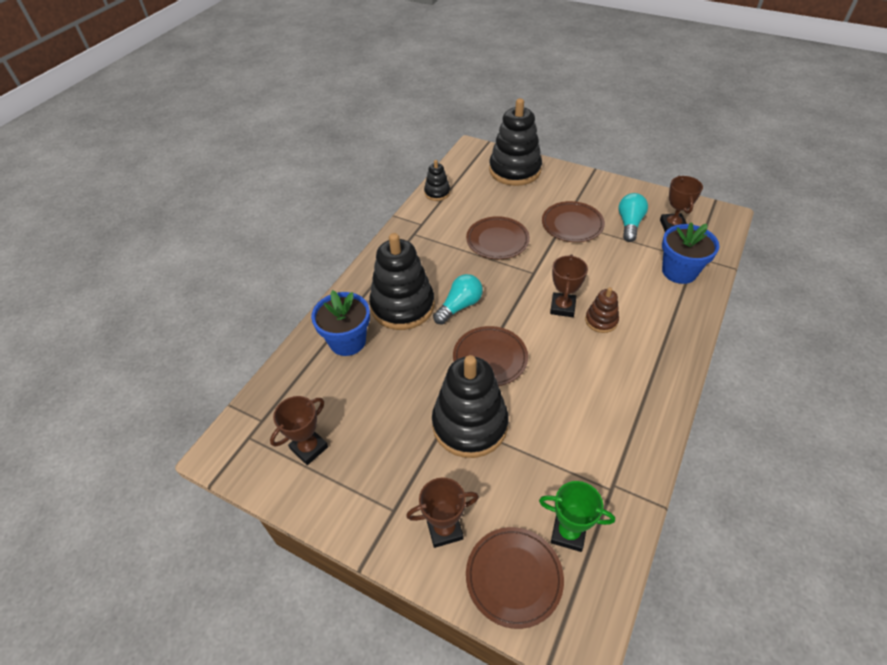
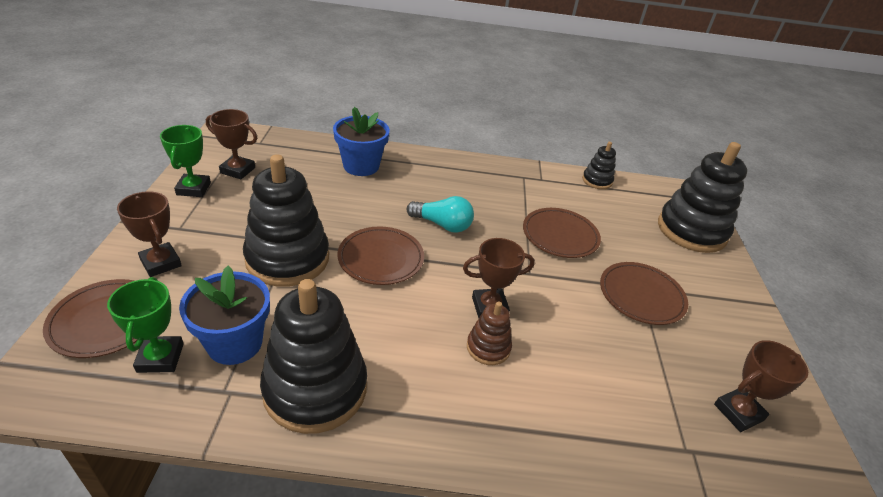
camera: 60 degrees right, 10 degrees down
(327, 493) = (193, 189): none -> green trophy
(402, 306) = (421, 188): black stacking toy -> black stacking toy (315, 388)
(629, 224) = (694, 357): turquoise light bulb -> none
(679, 271) = (643, 431): blue flower pot -> blue flower pot (235, 343)

